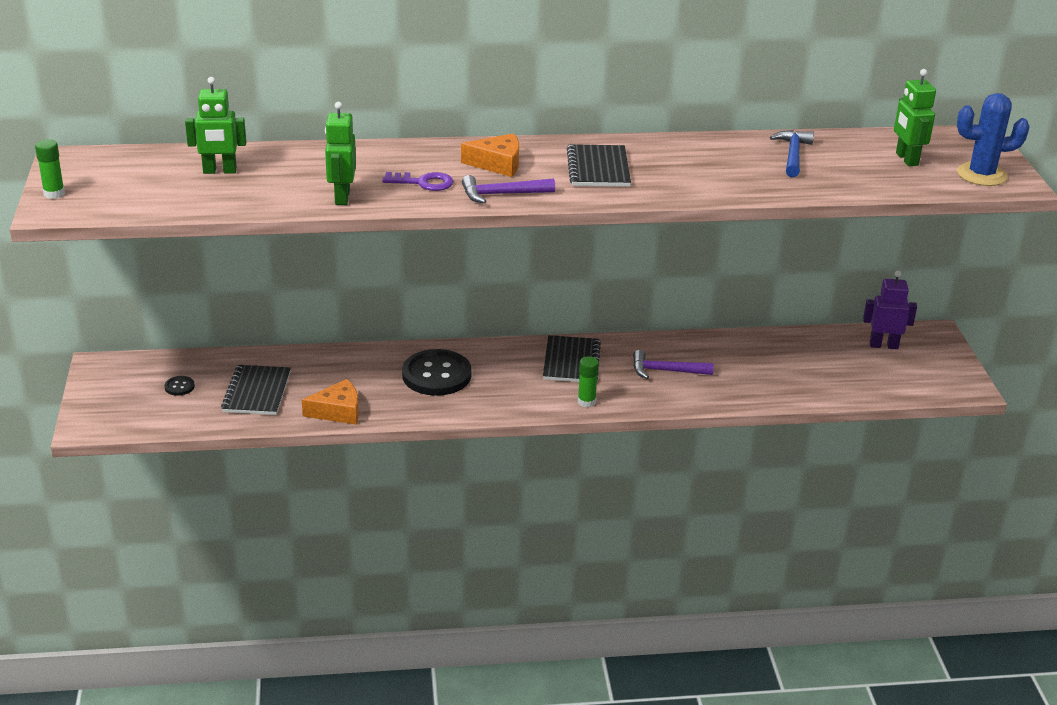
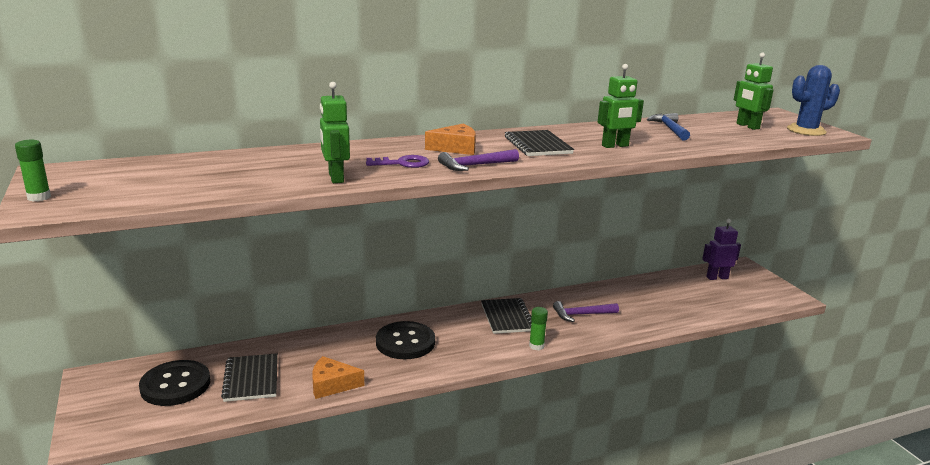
camera: 15 degrees left, 10 degrees down
(179, 387) = (175, 385): black button -> black button, size x2.41
(220, 171) = (210, 169): green robot -> green robot (615, 146)
(338, 411) = (332, 385): orange cheese -> orange cheese turned 150 degrees counterclockwise

